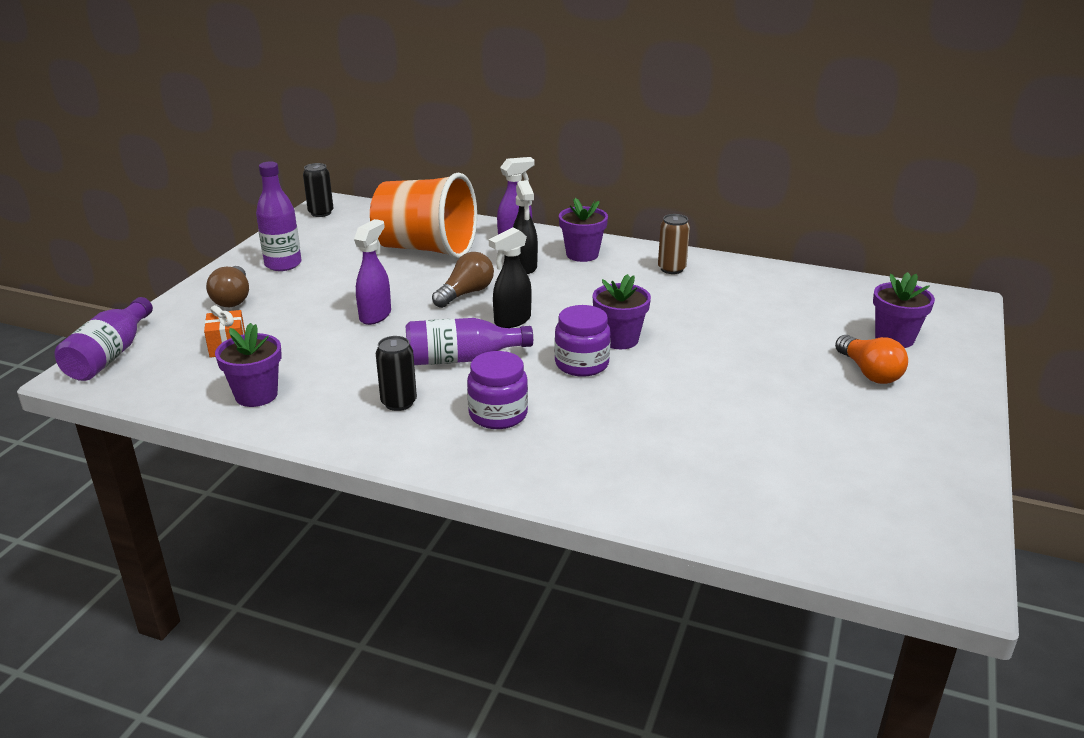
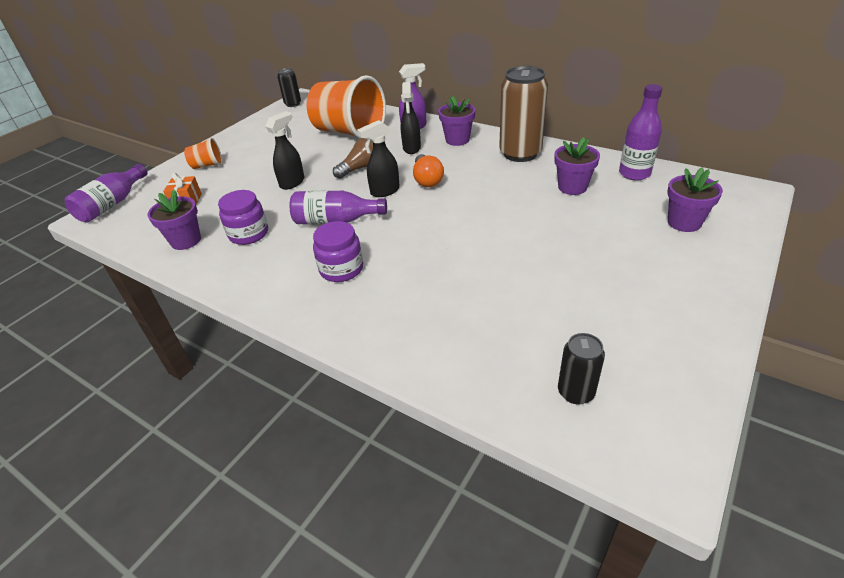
camera: 15 degrees right, 10 degrees up
(233, 298) = (207, 165): brown light bulb -> orange cup
(283, 264) = (251, 141): purple bottle -> purple bottle (634, 174)
(375, 315) = (292, 182): purple spray bottle -> black spray bottle
(399, 402) = (276, 254): black can -> black can (575, 392)
(581, 364) = (420, 230): purple jar -> purple jar (249, 234)
(619, 339) = (457, 211): purple flower pot -> purple flower pot (572, 187)
(671, 269) = (520, 154): brown can -> brown can, size x1.93
(869, 372) = (651, 253): orange light bulb -> orange light bulb (427, 180)

